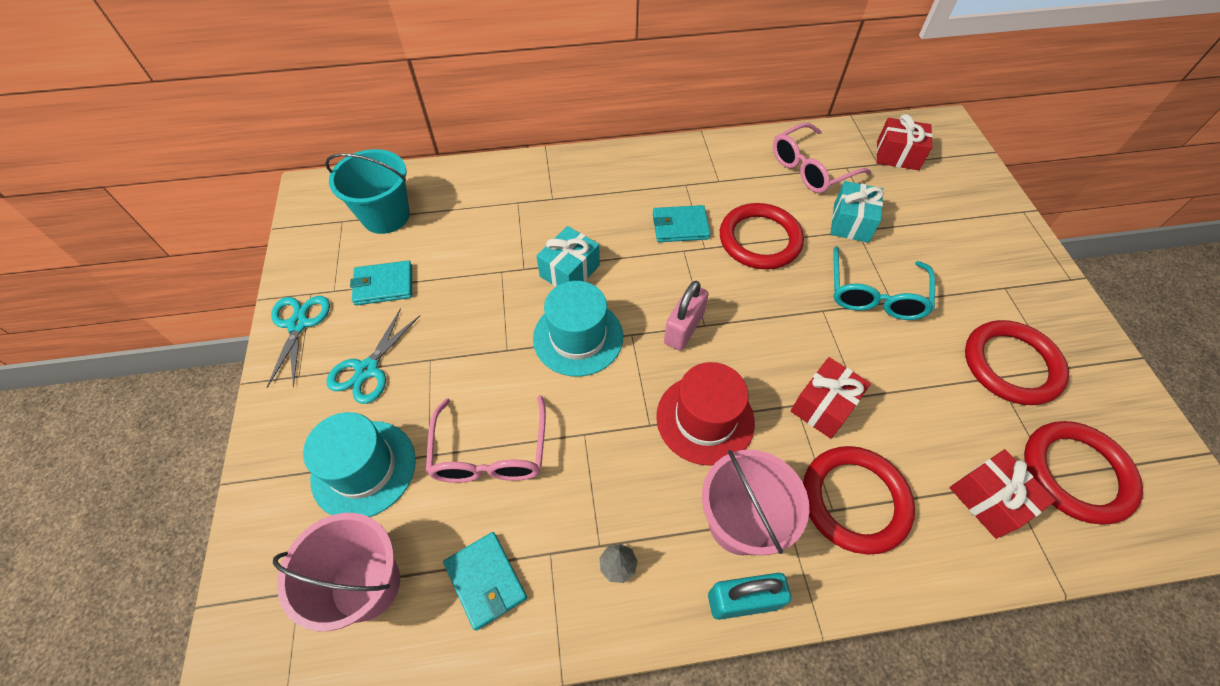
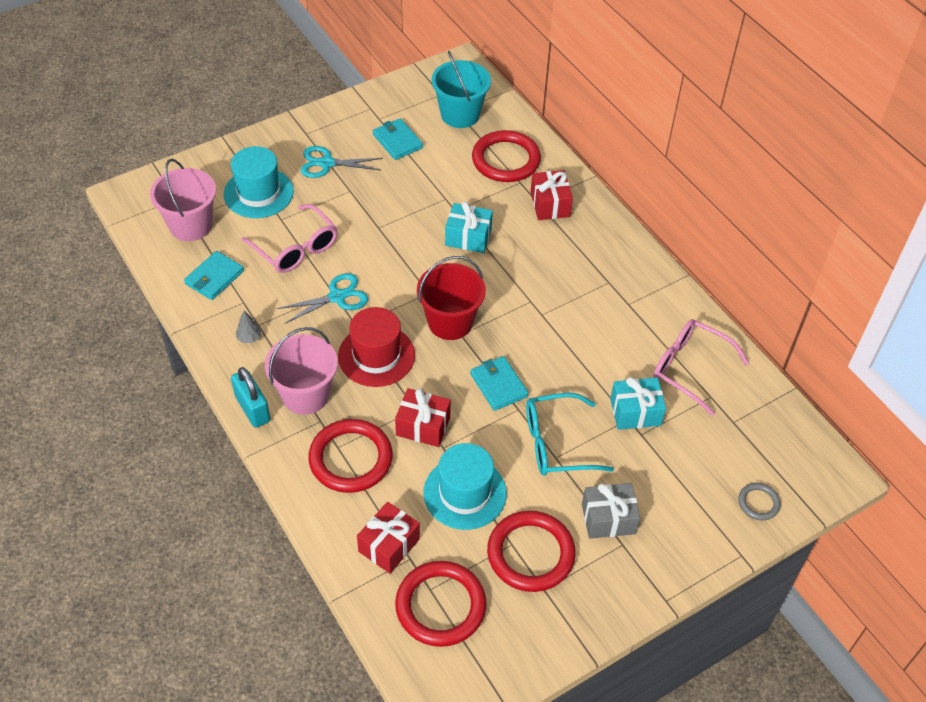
camera: 65 degrees right, 5 degrees down
(298, 324) = (343, 114): turquoise scissors -> turquoise scissors (337, 297)
(490, 453) = (296, 248): pink glasses -> pink glasses turned 105 degrees counterclockwise
(578, 337) = (409, 262): turquoise hat -> turquoise hat (465, 493)
(680, 226) = (556, 291): turquoise wallet -> turquoise wallet (498, 385)
(683, 329) = (450, 322): pink padlock -> red bucket
(759, 240) = (573, 349): red ring -> red ring (506, 160)
(897, 155) = (757, 436): red gift -> red gift (550, 204)
(969, 181) = (758, 503): none -> grey ring
(974, 287) = (608, 518): none -> grey gift

